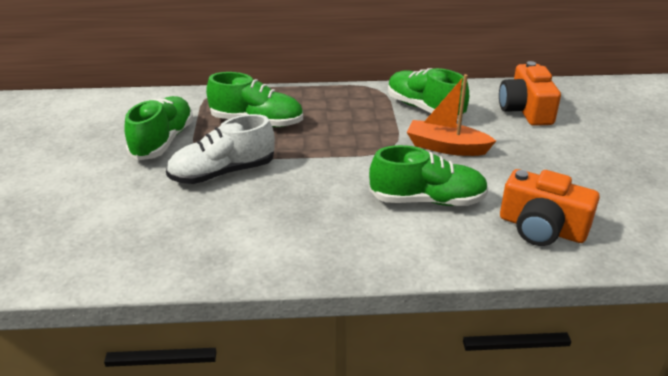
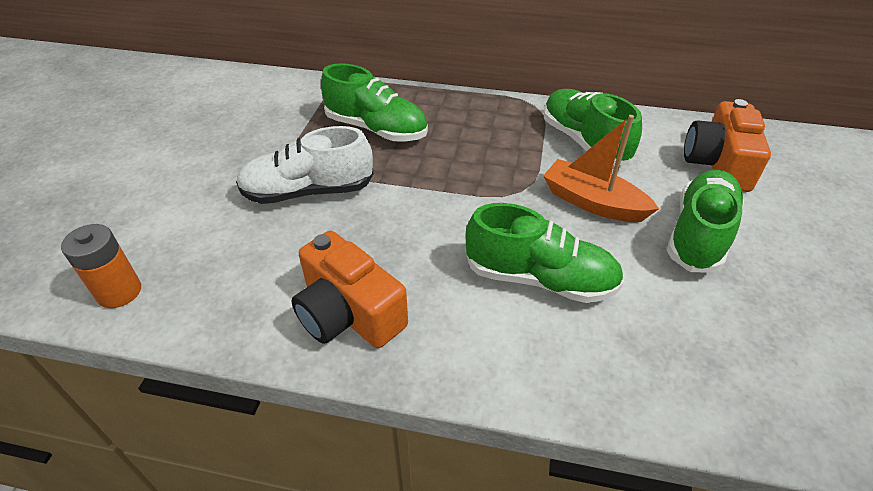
camera: 15 degrees right, 10 degrees up
(101, 263) = (119, 292): none -> orange battery
(163, 141) = (263, 138): green shoe -> green shoe (699, 234)
(541, 228) = (684, 357): orange camera -> orange camera (348, 313)

